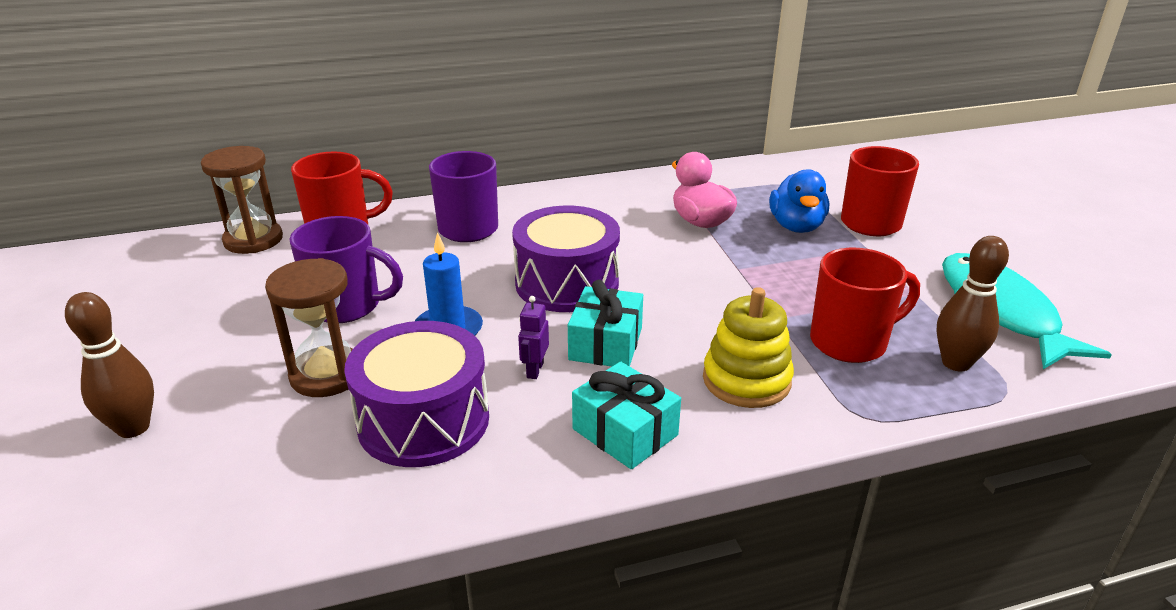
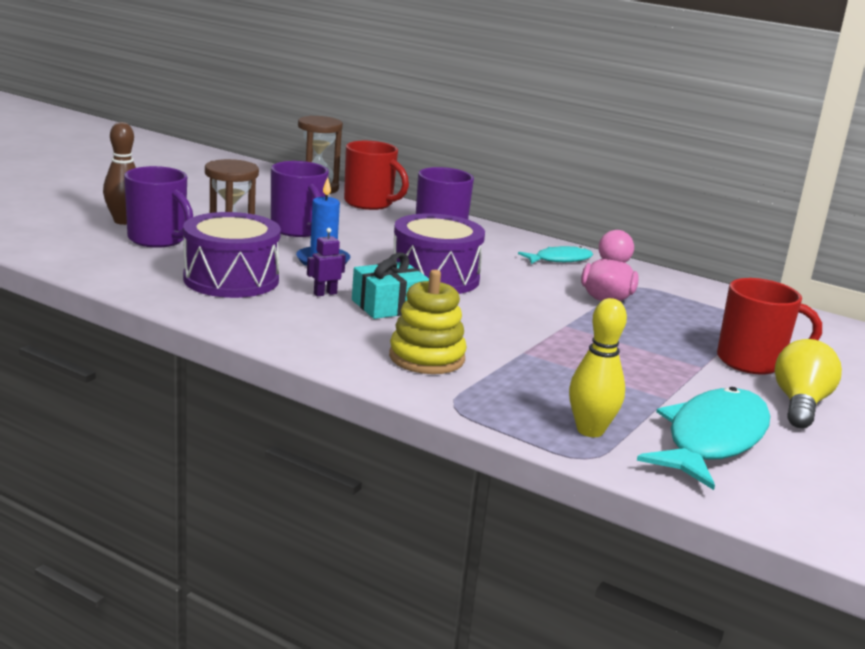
camera: 45 degrees right, 10 degrees down
(233, 425) = (158, 239): none -> purple mug
(599, 202) = (559, 260): none -> turquoise fish
(625, 432) = (308, 333): turquoise gift -> none
(796, 226) = (677, 333): blue duck -> none
(850, 342) = (542, 385): red mug -> none
(955, 363) = (590, 430): brown bowling pin -> yellow bowling pin
(957, 242) = (800, 404): none -> yellow light bulb

